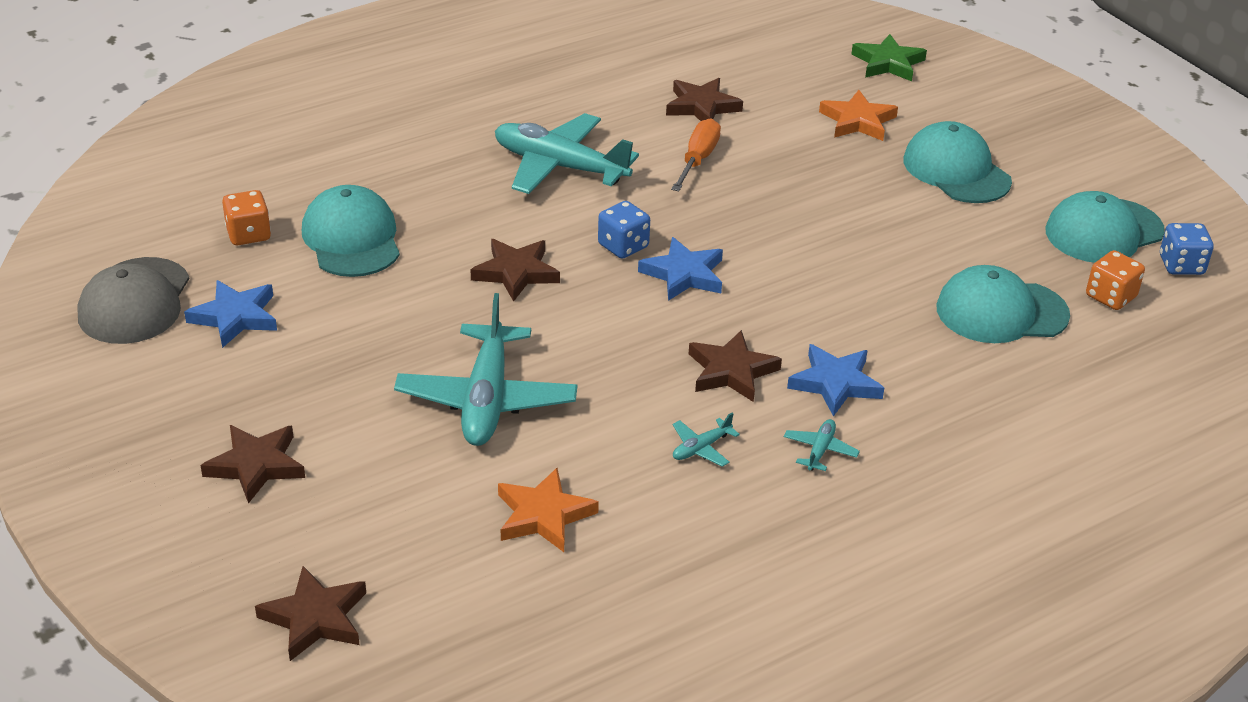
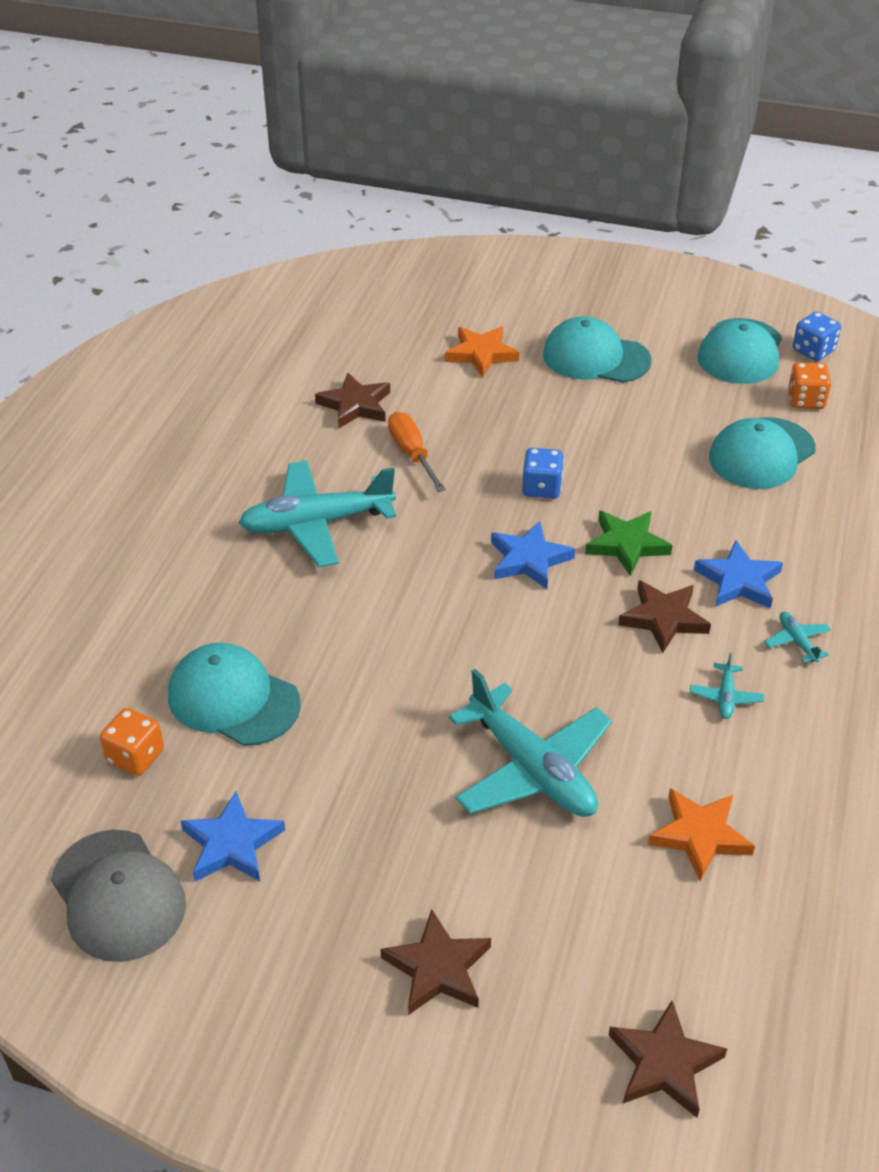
camera: 40 degrees left, 5 degrees up
(516, 273) = (407, 641): brown star -> none
(623, 246) = (455, 564): blue dice -> blue dice (541, 488)
(888, 63) = (440, 293): green star -> green star (626, 545)

